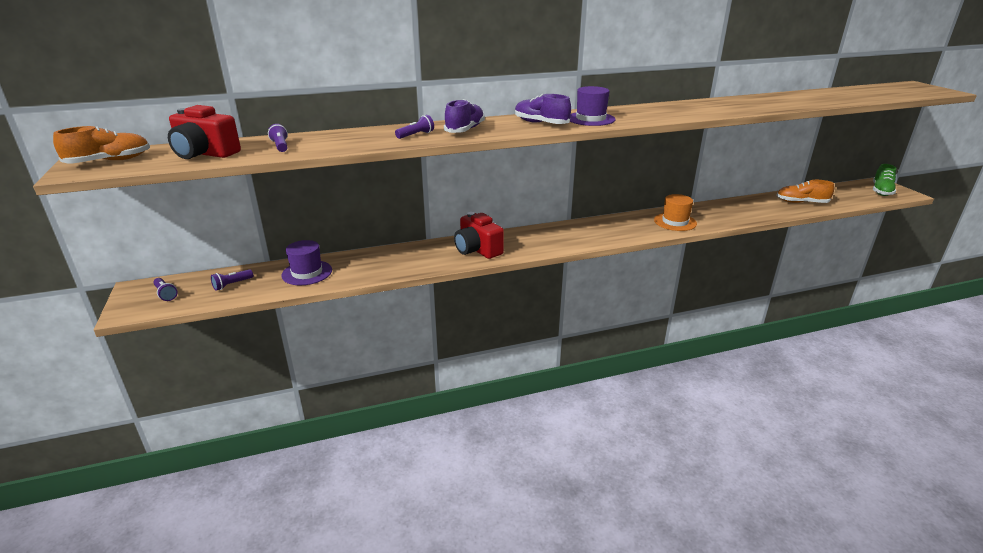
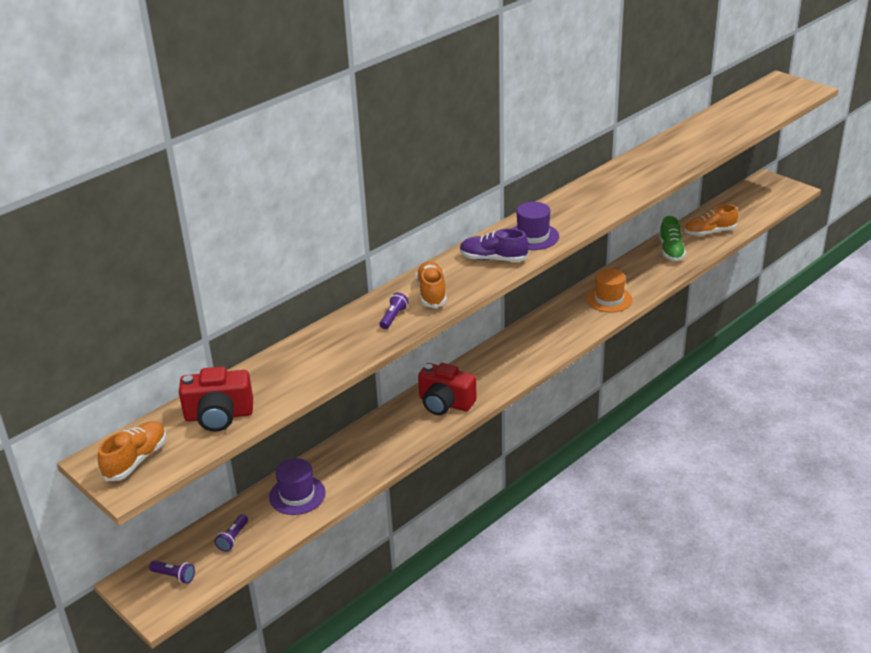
camera: 25 degrees left, 5 degrees up
(280, 146) = (280, 379): purple flashlight -> none
(465, 130) = (432, 293): purple shoe -> orange shoe
(881, 191) = (773, 192): green shoe -> green shoe (671, 251)

